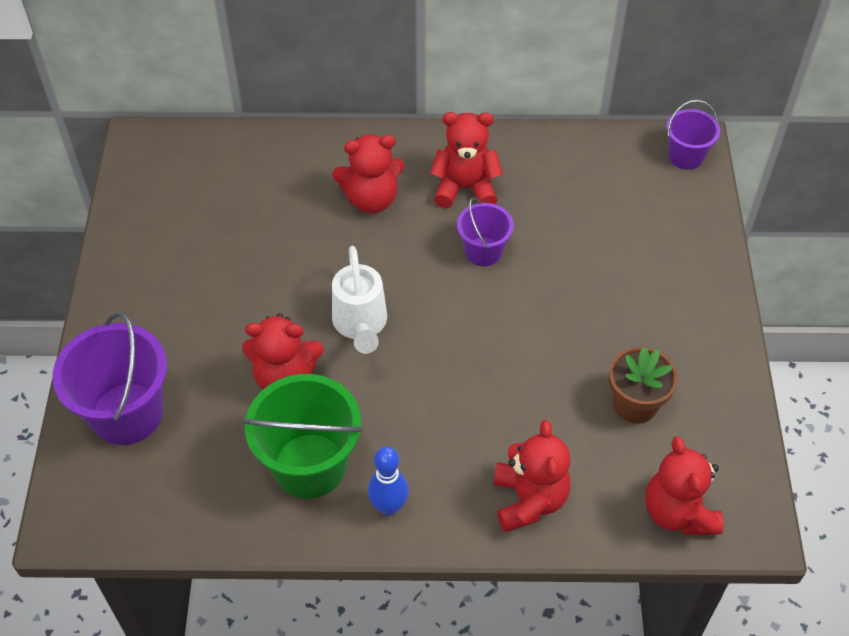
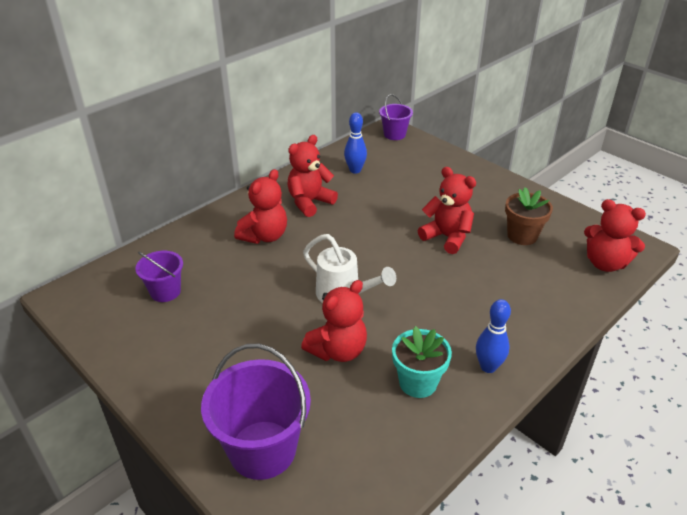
camera: 45 degrees left, 15 degrees down
(309, 466) = (418, 382): green bucket -> turquoise flower pot
(483, 251) = (359, 222): purple bucket -> purple bucket (165, 291)
(529, 500) = (543, 308): red teddy bear -> red teddy bear (447, 237)
(568, 178) = (355, 170): none -> blue bowling pin

